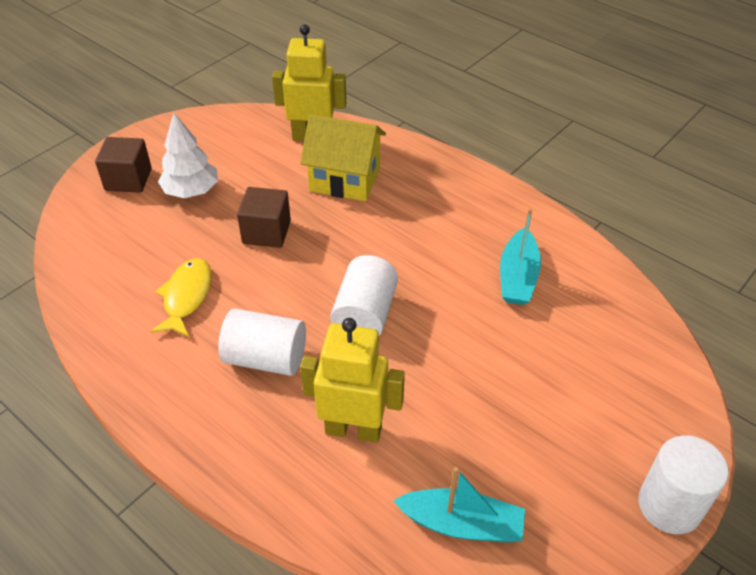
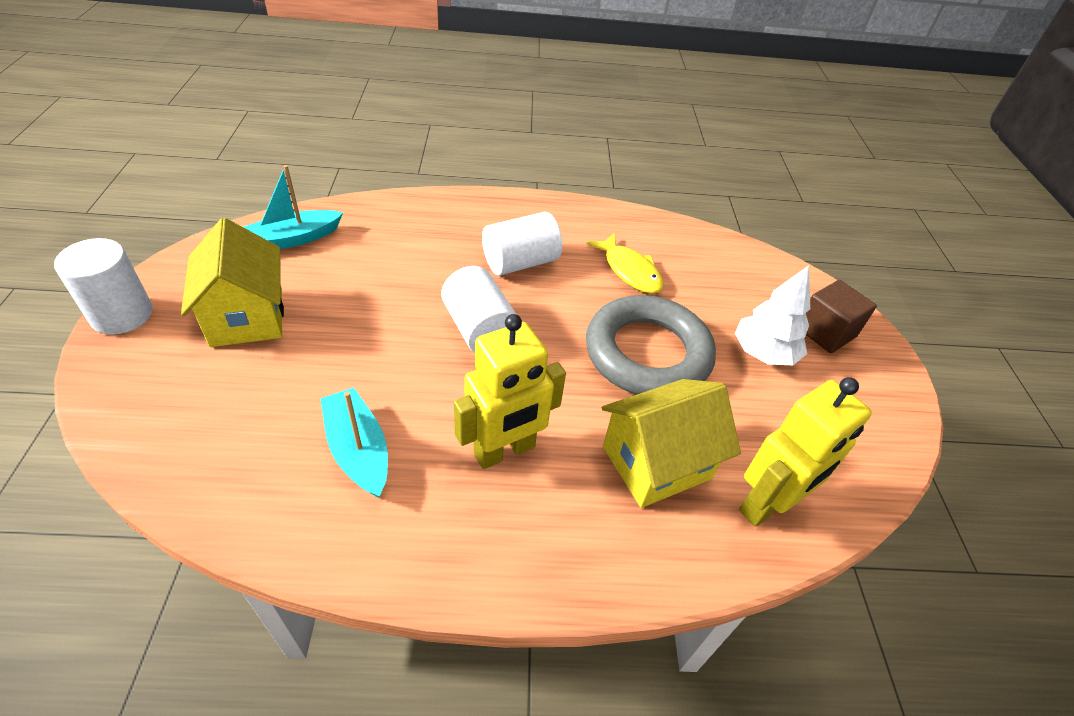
camera: 135 degrees right, 0 degrees up
(266, 232) = (647, 353): brown cube -> grey ring
(353, 429) = (411, 253): yellow robot -> yellow robot (504, 451)
(551, 436) = (247, 316): none -> yellow house

